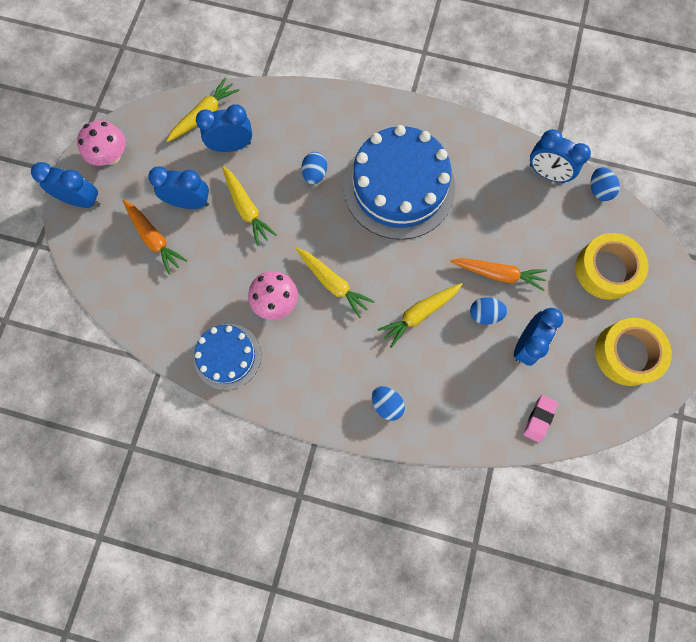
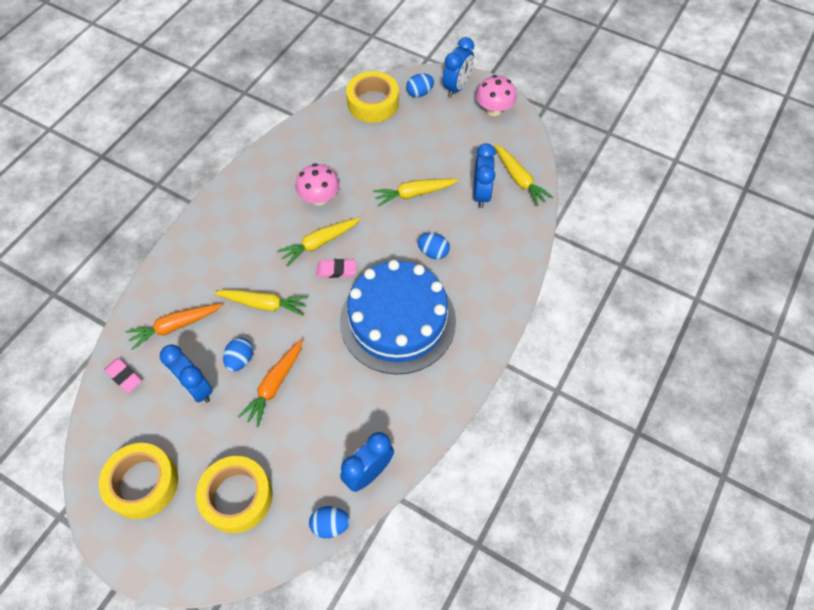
camera: 105 degrees right, 15 degrees down
(123, 285) = (373, 103): none -> yellow tape
(154, 239) = (407, 127): orange carrot -> orange carrot (175, 326)
(189, 203) = (433, 155): blue clock -> none
(227, 356) = (286, 158): blue cake -> none
(360, 257) = (336, 270): none -> pink eraser
(387, 404) = (196, 258): blue egg -> blue egg (419, 93)
(419, 314) = (263, 304): yellow carrot -> yellow carrot turned 120 degrees clockwise

